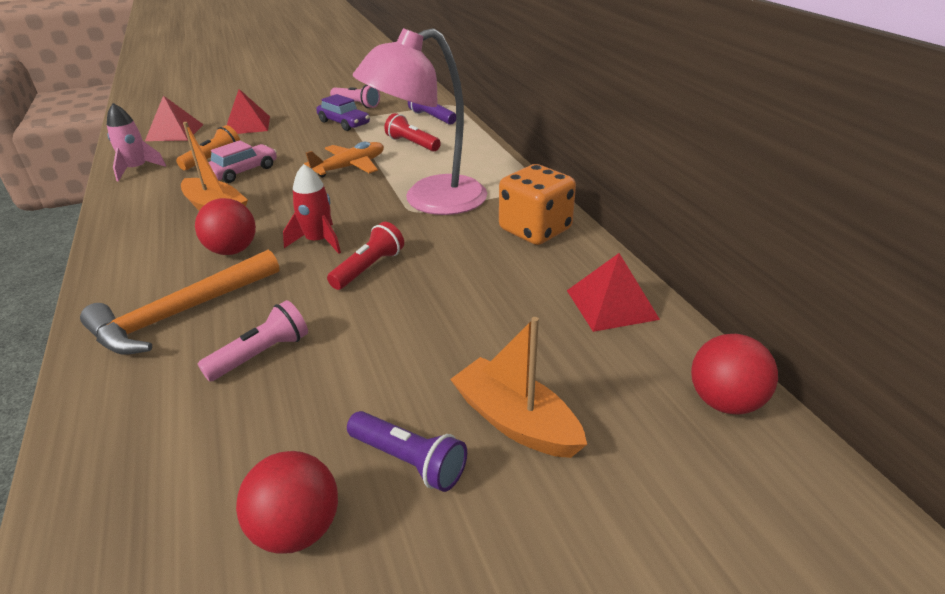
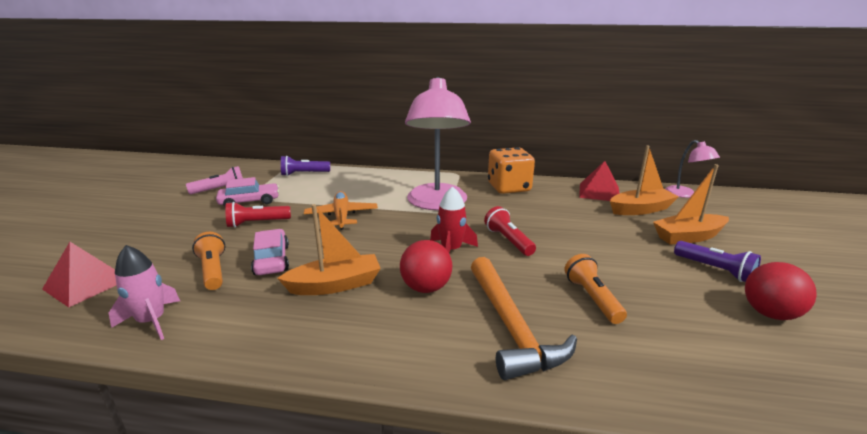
camera: 60 degrees left, 10 degrees down
(247, 125) = (160, 241): red pyramid -> none
(261, 354) = (592, 298): pink flashlight -> orange flashlight
(344, 123) = (249, 201): purple car -> pink car
(409, 461) = (715, 270): purple flashlight -> purple flashlight turned 75 degrees clockwise
(412, 144) = (338, 189): red flashlight -> red flashlight (257, 223)
(583, 356) = (640, 209): none -> orange boat
(724, 402) = (685, 194): red ball -> pink lamp

